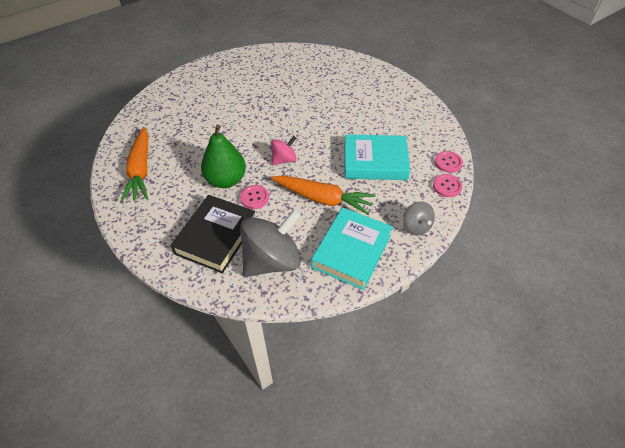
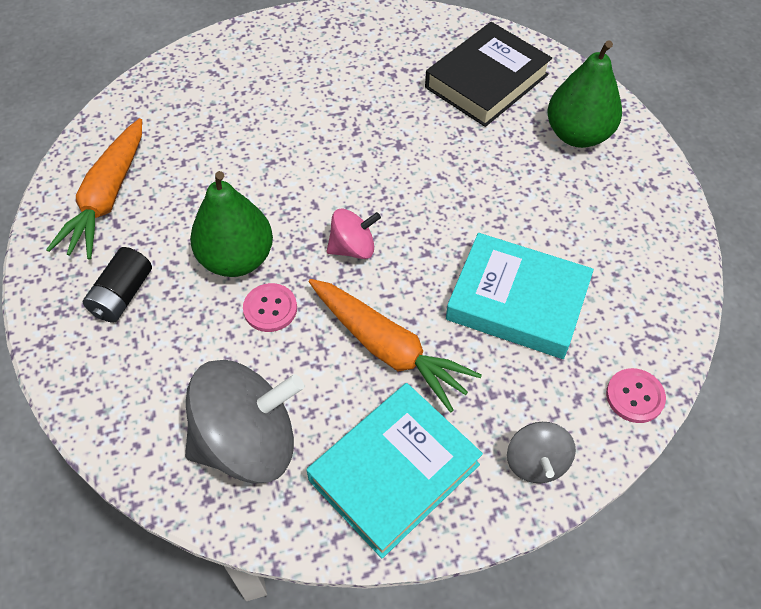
camera: 20 degrees right, 5 degrees up
(171, 213) = (122, 295): none -> black battery
(216, 237) = (175, 364): black book -> black book (486, 81)
(369, 84) = (577, 134): none -> green pear
(448, 162) = (660, 346): pink button -> none

